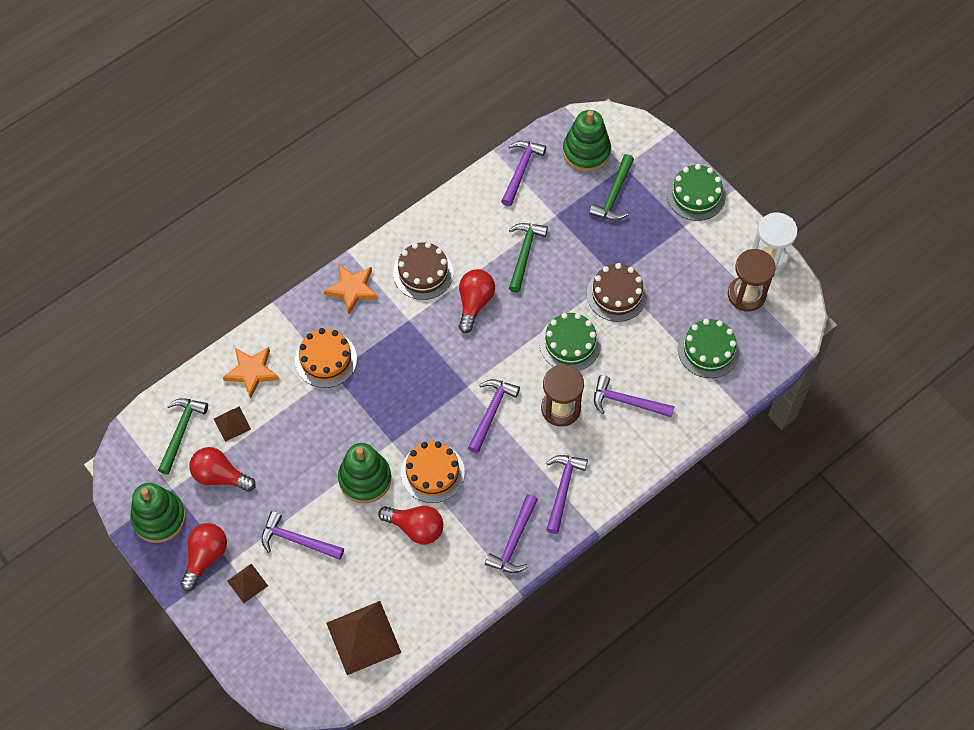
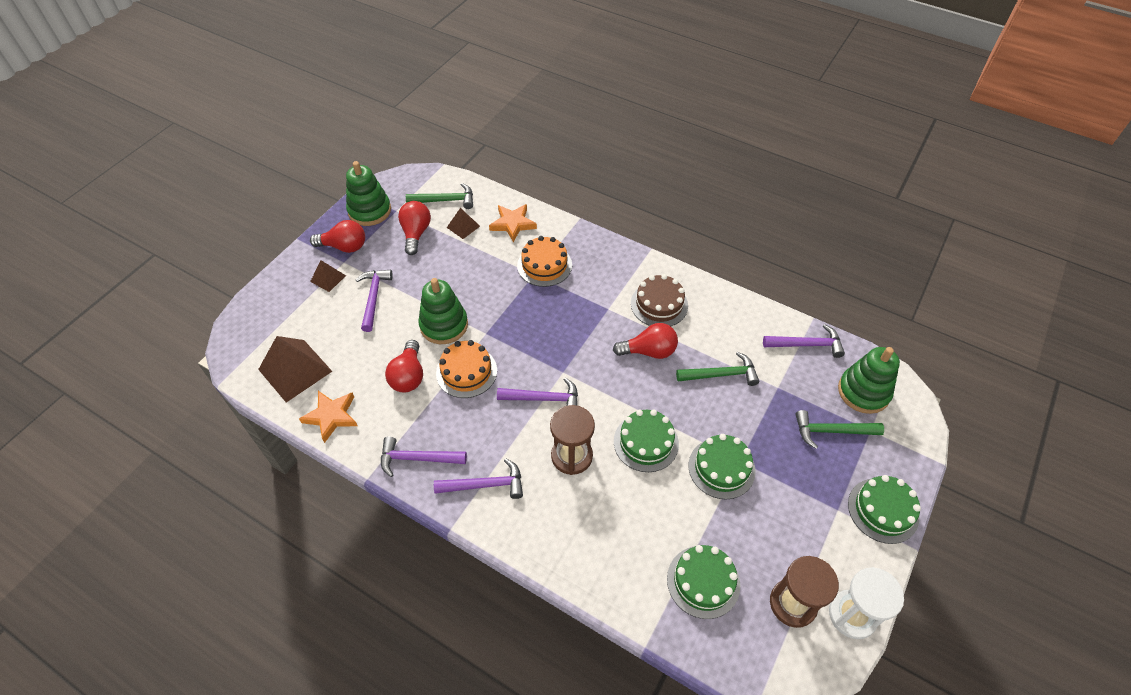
camera: 70 degrees right, 10 degrees down
(352, 289) = (617, 262): orange star -> orange star (331, 416)
(616, 294) = (721, 468): brown cake -> green cake
(627, 402) = (604, 515): purple hammer -> none

